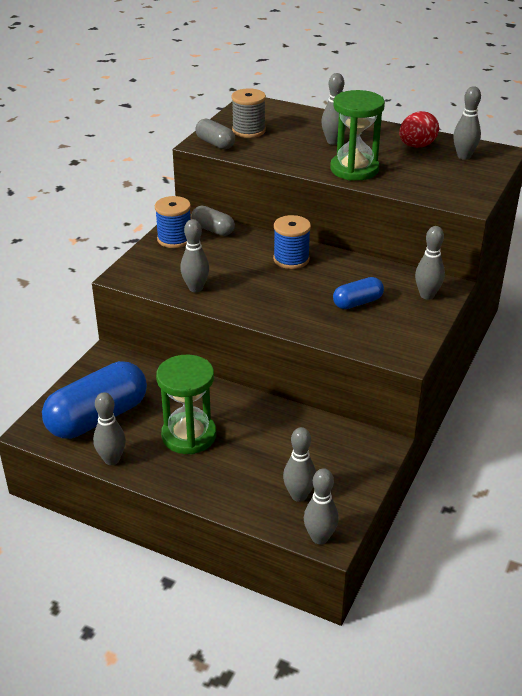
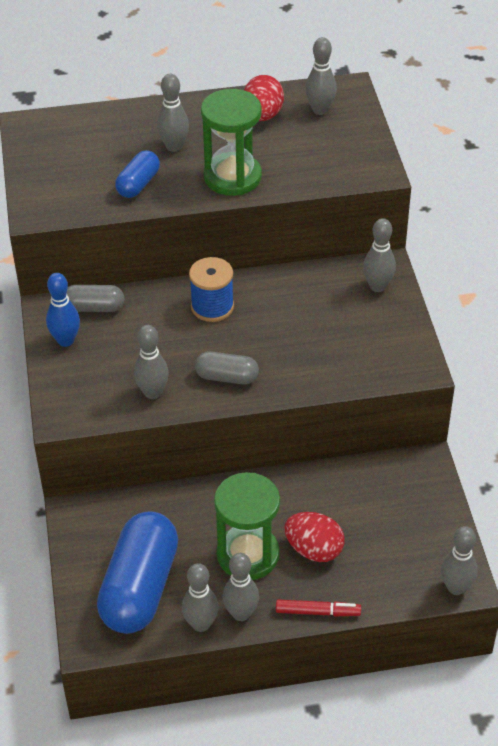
camera: 35 degrees left, 10 degrees up
(174, 239) = (66, 340): blue spool -> blue bowling pin
(198, 496) = (317, 612): none -> red marker
(215, 143) = (51, 206): grey capsule -> grey capsule (227, 377)
(238, 456) = (314, 550): none -> red egg
(248, 131) = (68, 170): grey spool -> none
(299, 495) = (402, 557): grey bowling pin -> grey bowling pin (241, 613)
(357, 303) = (324, 328): blue capsule -> blue capsule (138, 184)

